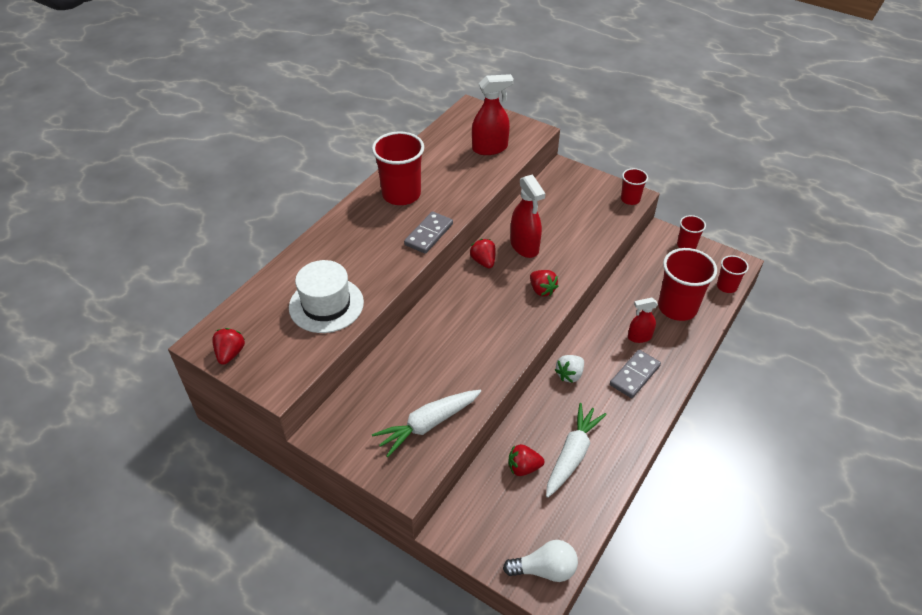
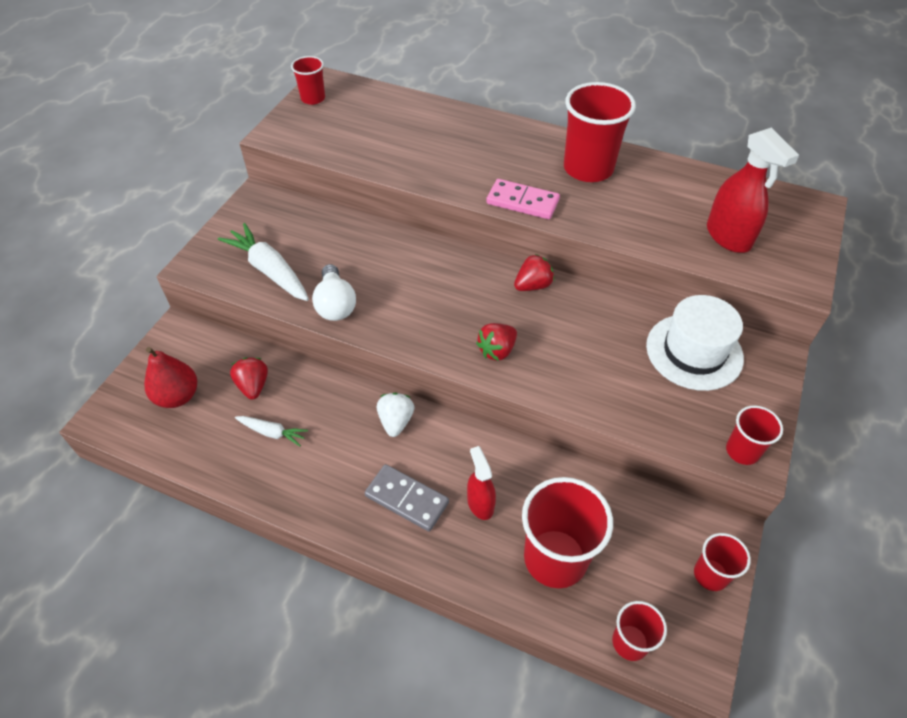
camera: 80 degrees right, 5 degrees up
(230, 353) = (313, 98): red strawberry -> red cup
(326, 305) = (387, 143): white hat -> white hat (694, 351)
(429, 234) = (522, 202): grey domino -> pink domino
(524, 246) = (576, 324): red spray bottle -> none
(527, 526) = (177, 396): none -> red pear
(544, 569) = (125, 417): white light bulb -> white light bulb (335, 304)
(569, 375) = (396, 421): white strawberry -> white strawberry turned 60 degrees clockwise
(572, 455) = (272, 432): white carrot -> white carrot, size x0.54

